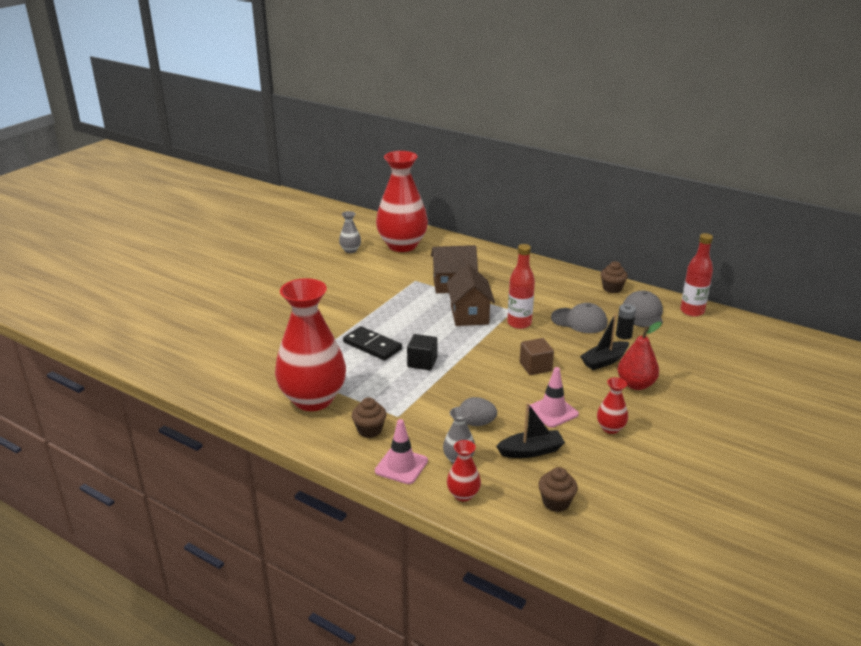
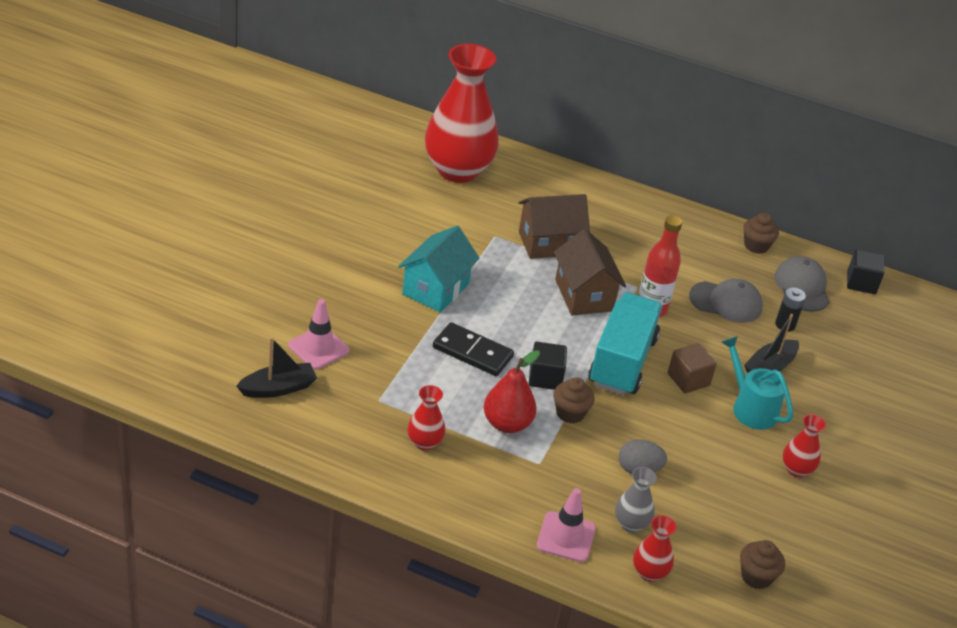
camera: 15 degrees left, 10 degrees up
(313, 399) = (424, 442): red vase -> red vase, size x0.42
(350, 250) = (387, 180): grey vase -> none
(360, 309) = (436, 289): none -> turquoise house
(369, 430) = (511, 486): brown cupcake -> brown cupcake (570, 413)
(486, 354) = (622, 361): none -> turquoise truck
(531, 451) = (712, 507): black boat -> black boat (278, 388)
(552, 411) = (724, 448): pink traffic cone -> pink traffic cone (318, 348)
(582, 386) = (751, 408): none -> turquoise watering can
(636, 384) = (813, 403): red pear -> red pear (507, 424)
(692, 311) = (861, 283): red bottle -> black cube

